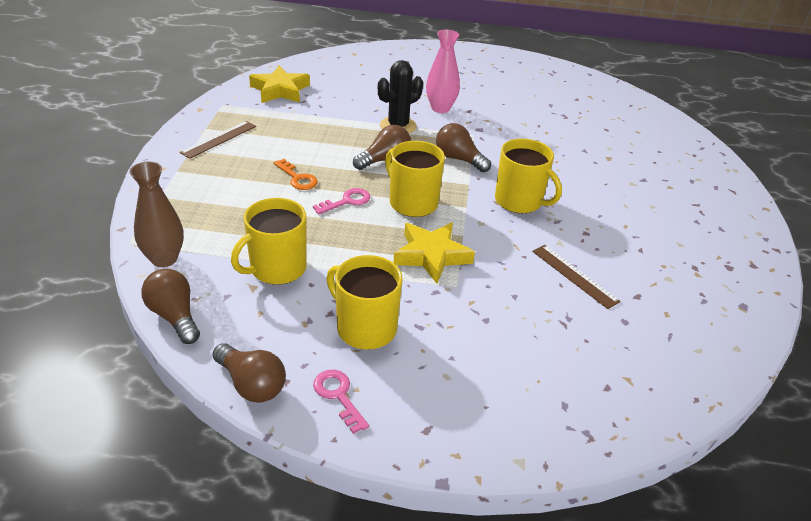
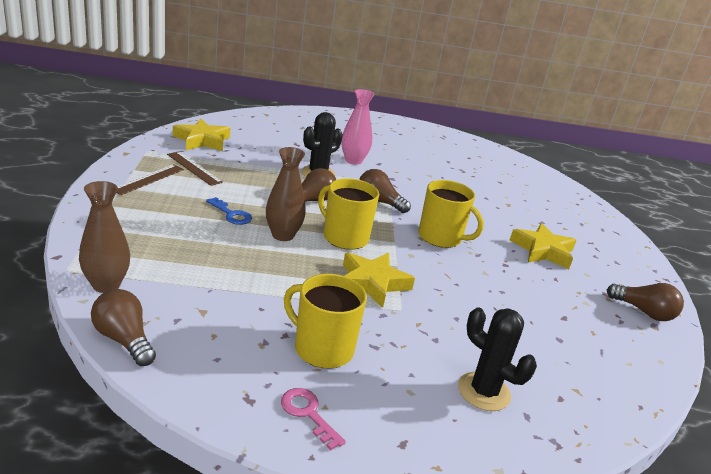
camera: 10 degrees left, 10 degrees down
(251, 384) = (216, 405): brown light bulb -> brown light bulb (644, 312)
(277, 268) = (224, 294): yellow mug -> none
(297, 178) = (231, 214): orange key -> blue key
(347, 201) = (283, 235): pink key -> brown vase
(524, 378) = (484, 392): none -> black cactus
(574, 276) = (505, 300): brown ruler -> brown ruler (194, 168)
(634, 215) = (542, 251): none -> yellow star

